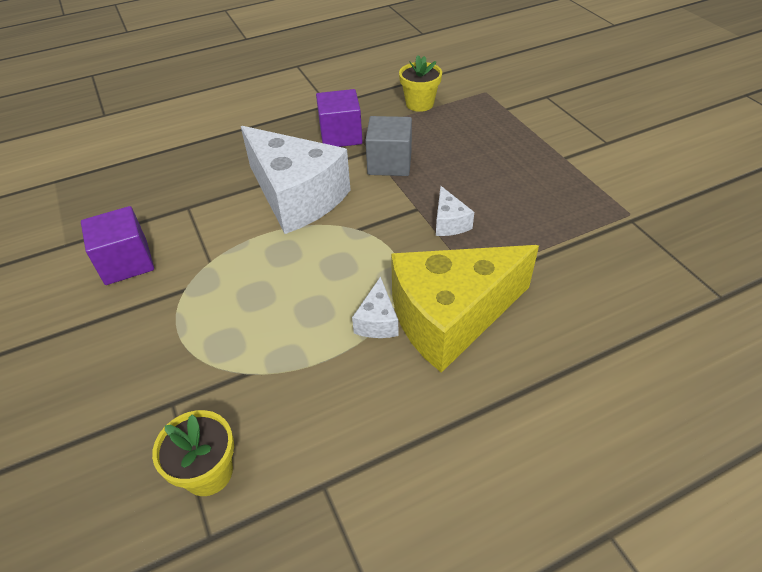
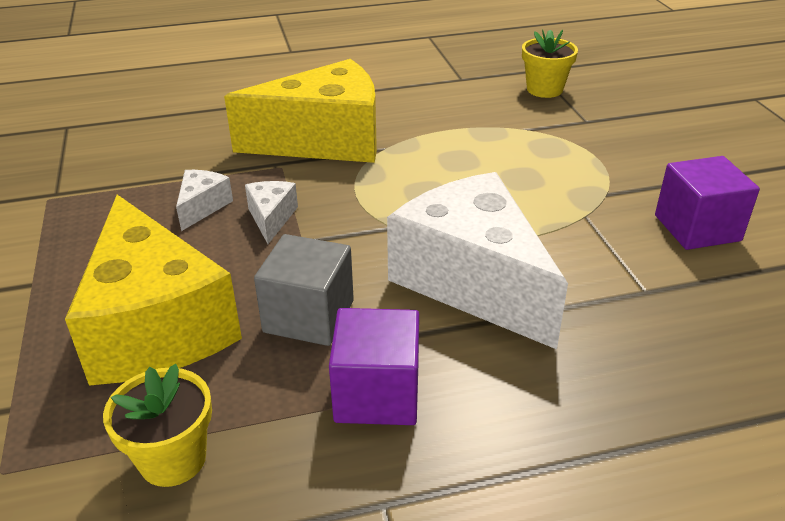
camera: 170 degrees left, 10 degrees down
(377, 321) = (396, 146): white cheese -> white cheese (202, 207)
(470, 147) = (156, 326): none -> yellow cheese

